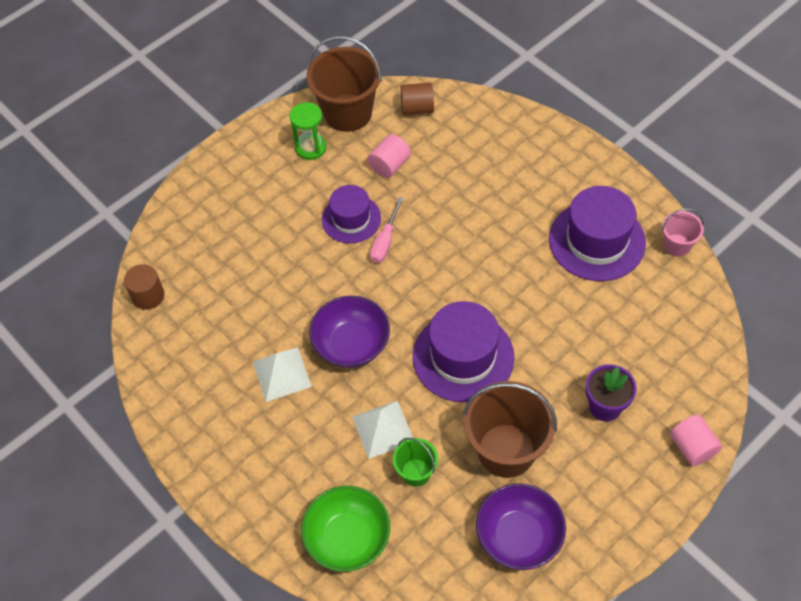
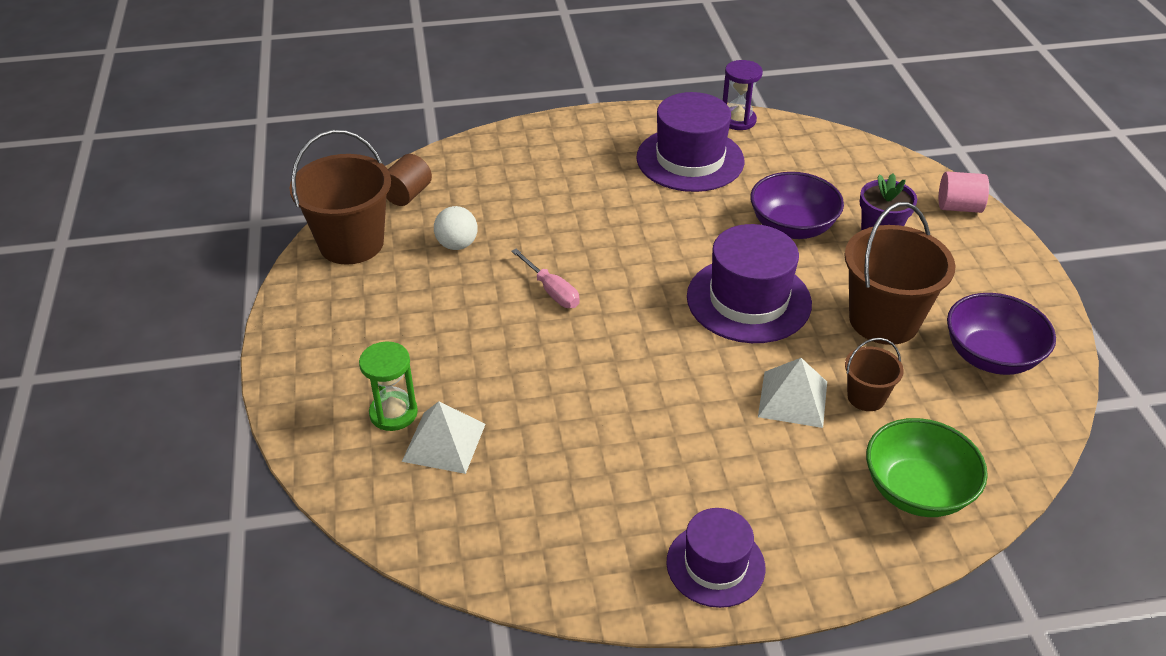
camera: 60 degrees left, 15 degrees down
(148, 296) = (421, 533): brown cylinder -> none
(282, 374) = (653, 452): white pyramid -> white pyramid (444, 442)
(311, 148) = (364, 291): green hourglass -> green hourglass (393, 413)
(351, 219) = (495, 303): purple hat -> purple hat (715, 565)
(351, 345) = (663, 375): purple bowl -> purple bowl (792, 227)
(390, 165) = (457, 245): pink cylinder -> white ball
(416, 472) = (866, 397): green bucket -> brown bucket
(677, 245) = (738, 120): pink bucket -> purple hourglass

